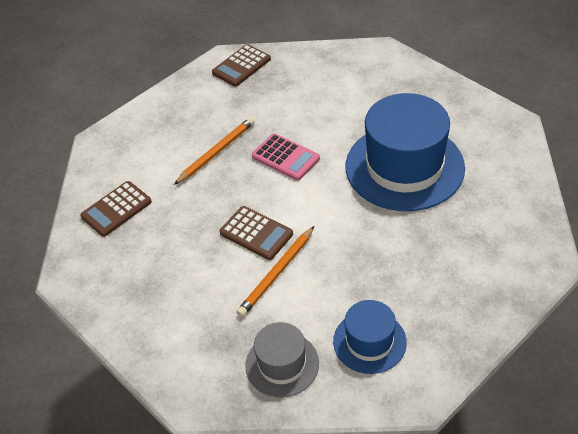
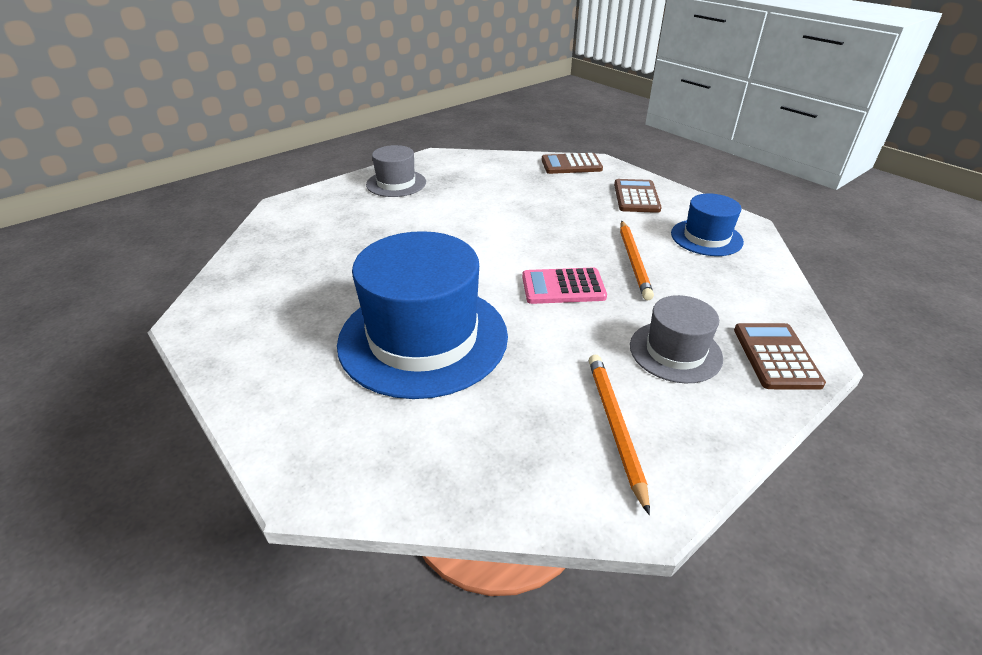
camera: 135 degrees right, 10 degrees down
(256, 233) = (505, 228): brown calculator -> brown calculator (571, 165)
(276, 273) = (456, 215): orange pencil -> orange pencil (615, 427)
(282, 91) = (675, 351): none -> grey hat
(369, 342) = (341, 212): blue hat -> blue hat (706, 237)

